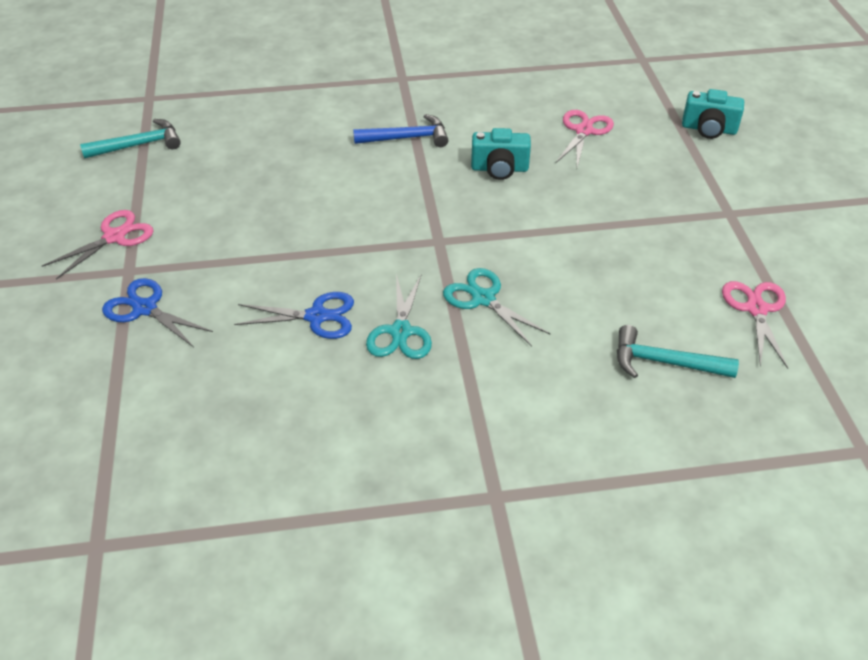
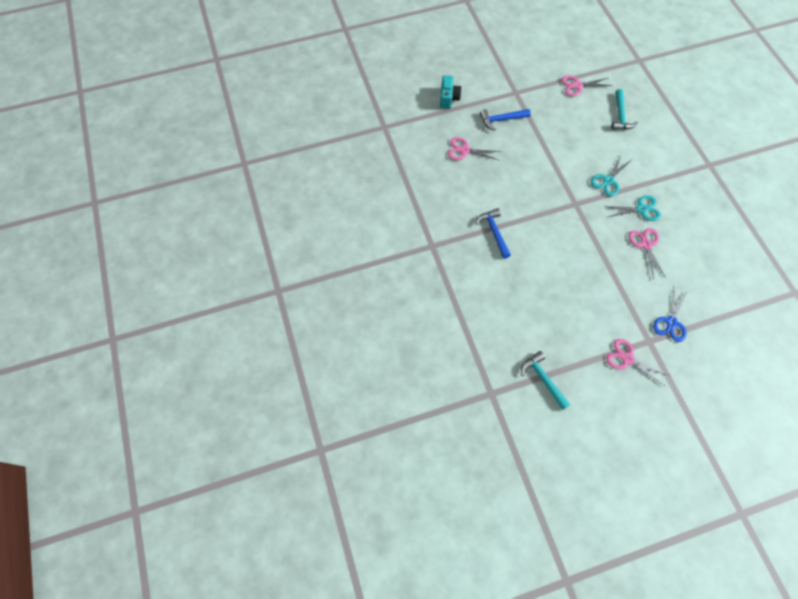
camera: 100 degrees left, 20 degrees up
(316, 316) = (645, 245): blue scissors -> pink scissors
(499, 169) = (509, 185): turquoise camera -> none
(655, 183) = (501, 120): none -> blue hammer

